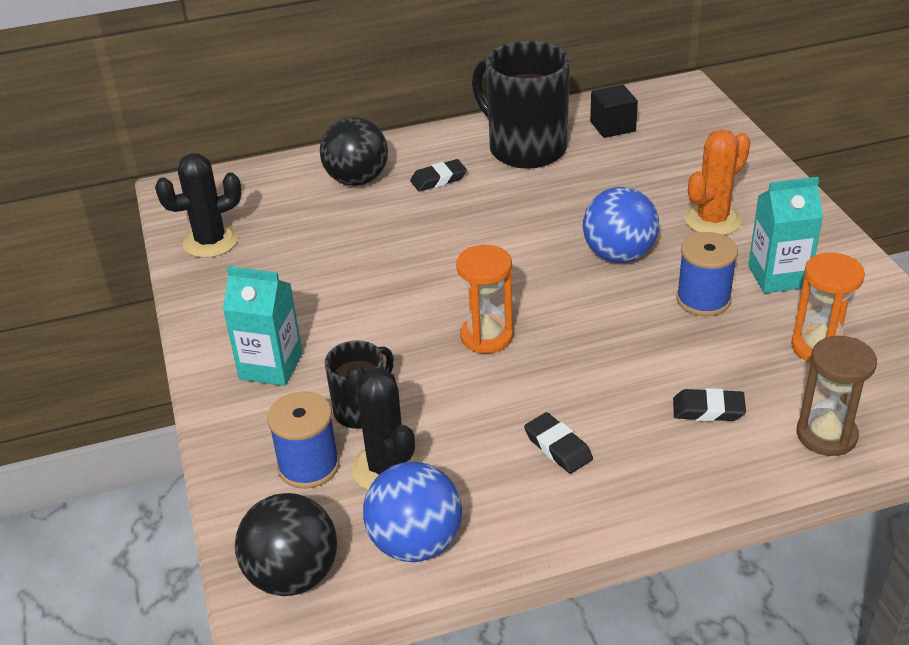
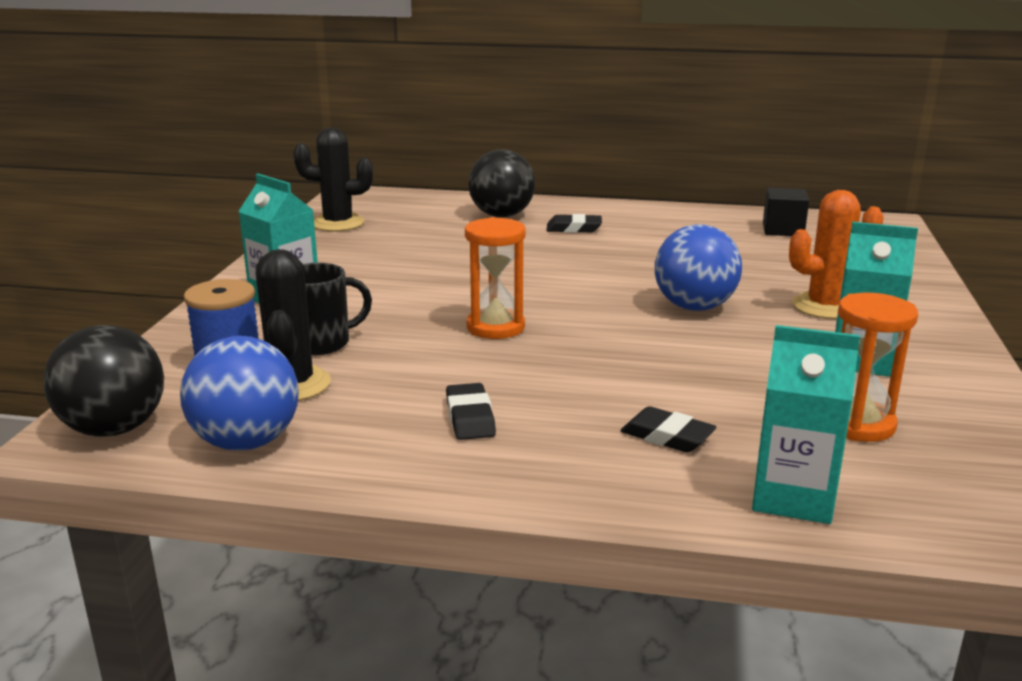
camera: 25 degrees right, 15 degrees down
(525, 149) = (678, 227): black mug -> none
(703, 299) = (753, 356): blue spool -> none
(826, 435) = (793, 497): brown hourglass -> turquoise carton

